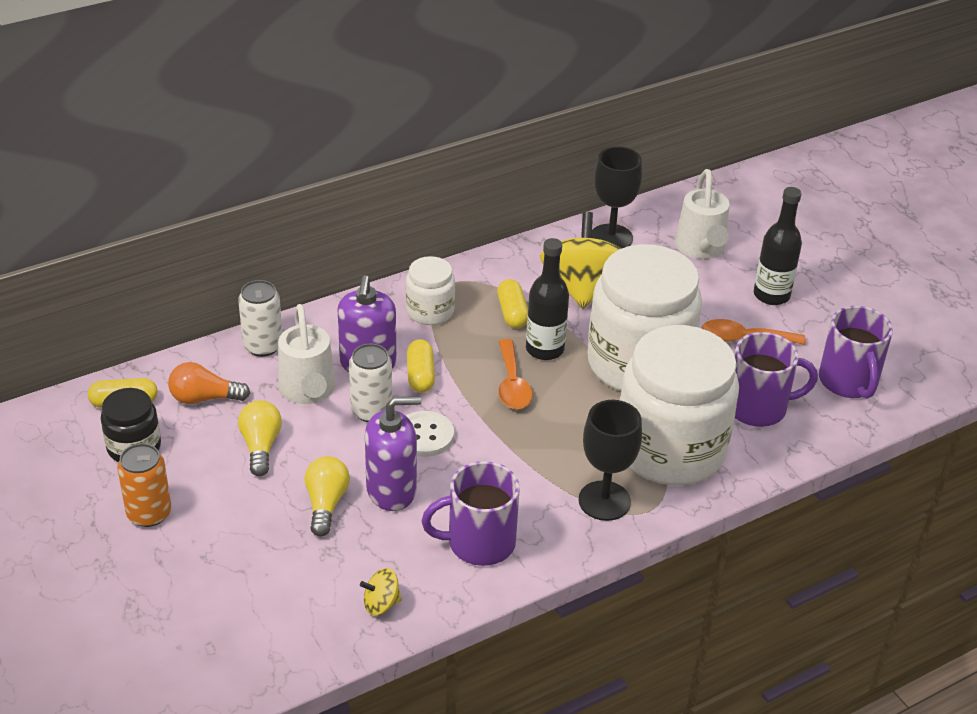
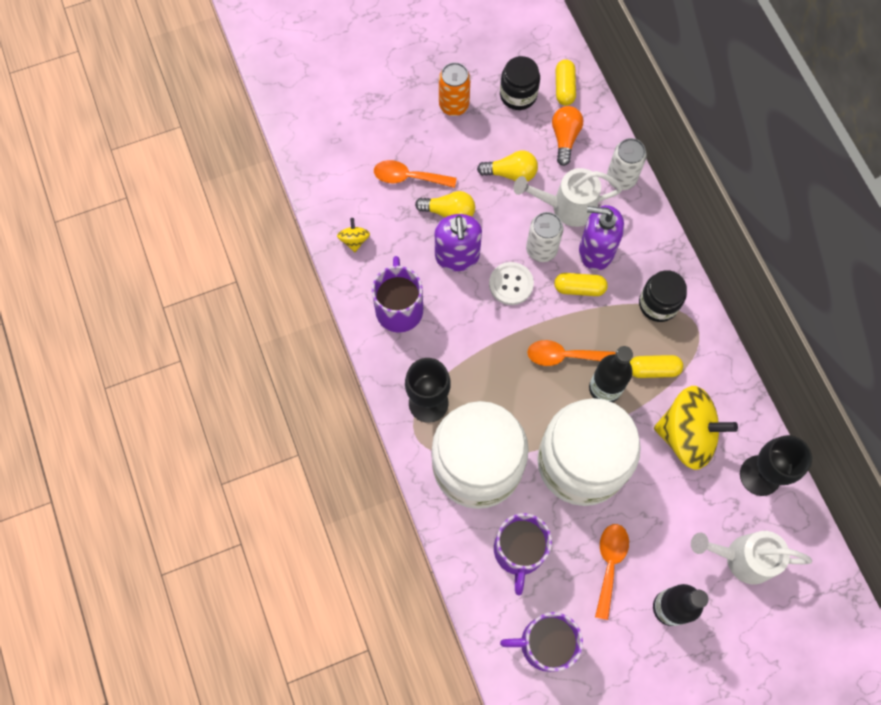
camera: 100 degrees right, 30 degrees up
(272, 553) = (408, 177): none -> orange spoon
(430, 311) = (658, 304): white jar -> black jar

